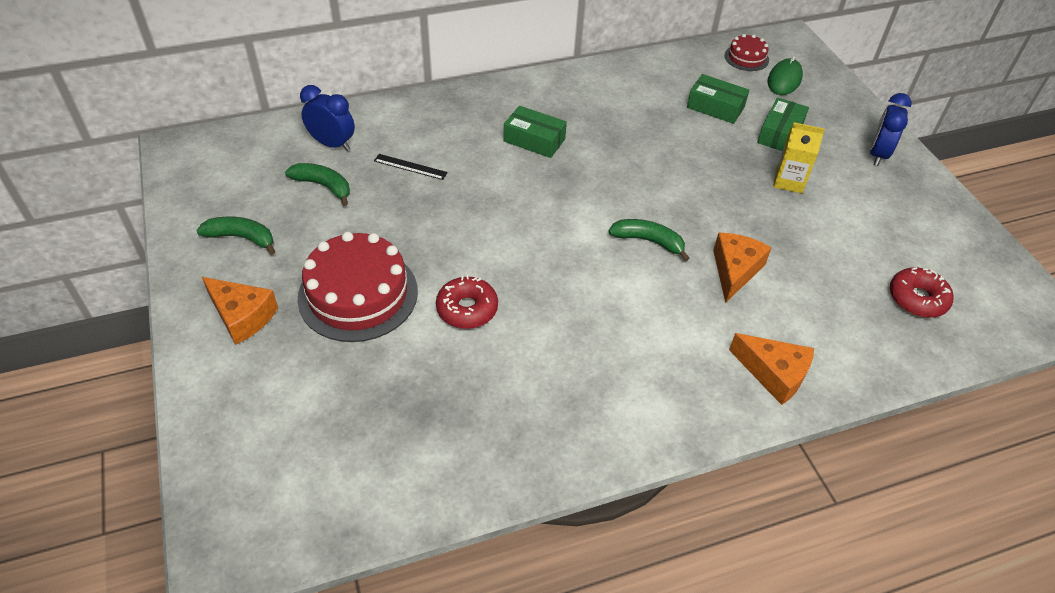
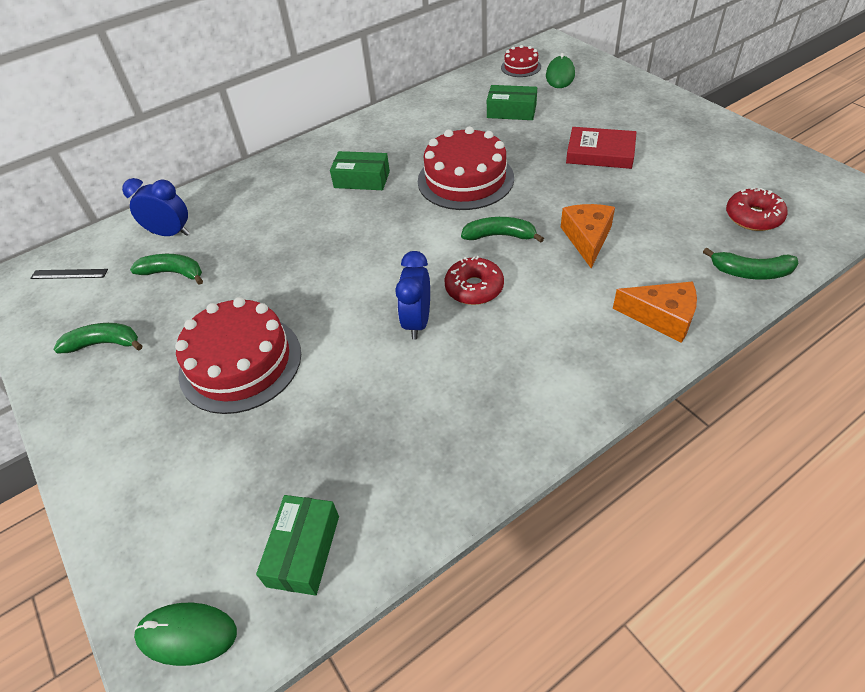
camera: 10 degrees left, 0 degrees up
(241, 521) = (187, 634): none -> green mouse
(242, 316) = (126, 419): orange cheese -> none
(410, 167) = (253, 233): black ruler -> black ruler (69, 274)
(467, 309) = (353, 344): red donut -> red donut (474, 288)
(638, 170) = (465, 179): none -> red cake
(780, 133) = (575, 117): green box -> green box (303, 550)
(789, 181) = (600, 153): yellow carton -> red book
(878, 154) = (664, 112): blue clock -> blue clock (417, 322)
(885, 356) = (750, 272): none -> green banana

